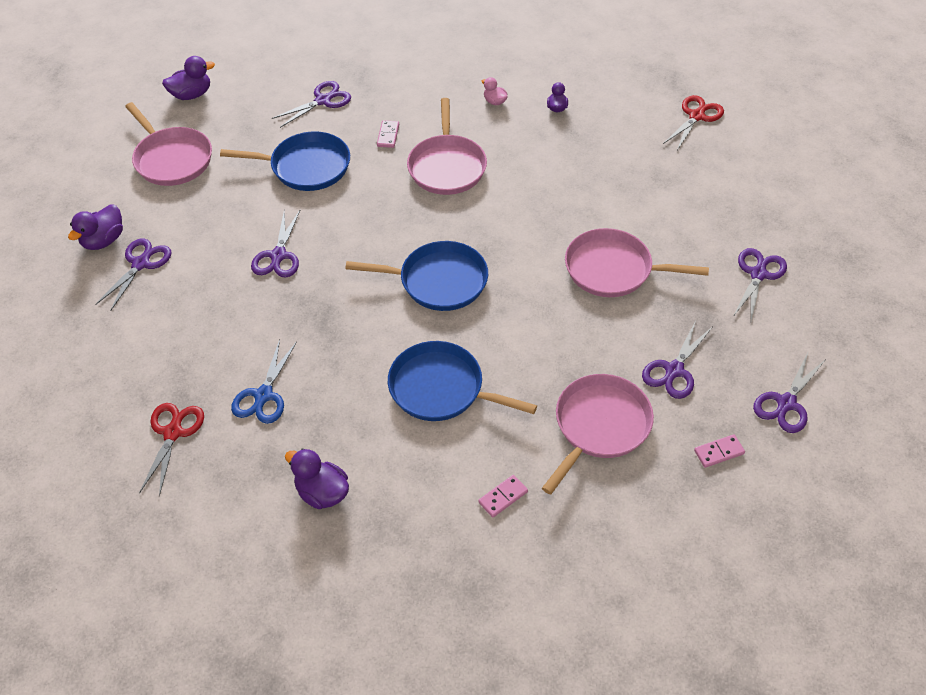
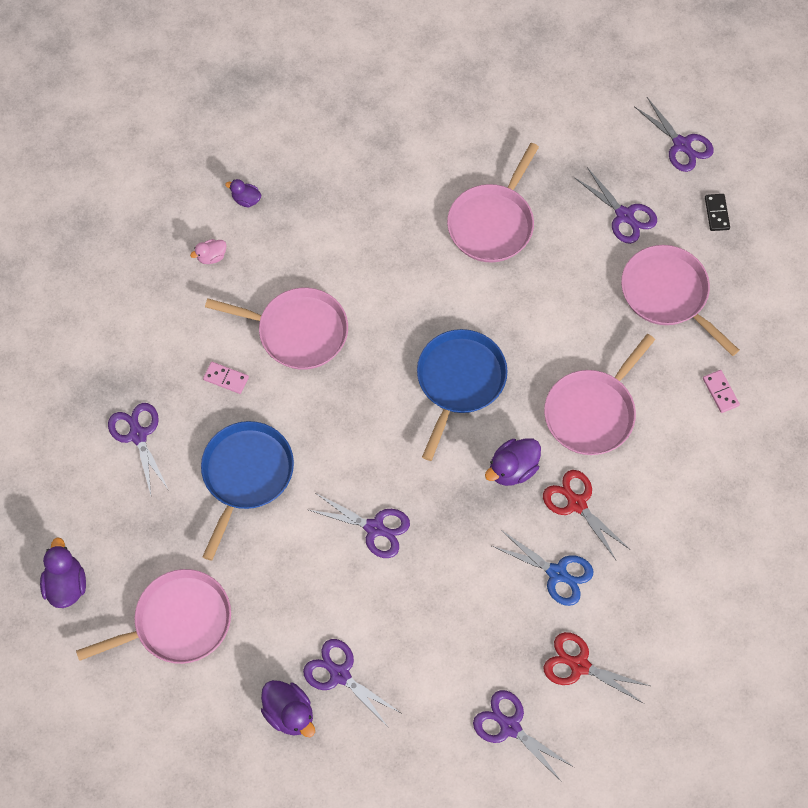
camera: 75 degrees left, 15 degrees up
(322, 492) = (680, 540): purple duck -> purple duck (512, 469)
(441, 388) = (592, 412): blue pan -> pink pan
(696, 116) = (309, 77): red scissors -> red scissors (576, 504)
(719, 452) = (716, 213): pink domino -> black domino
(758, 274) = (535, 108): purple scissors -> purple scissors (510, 727)

